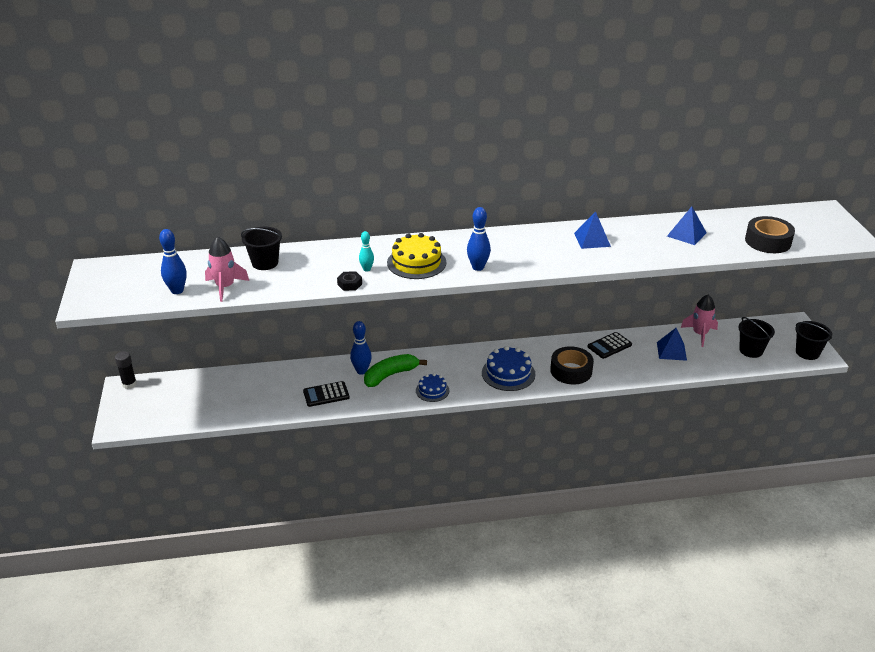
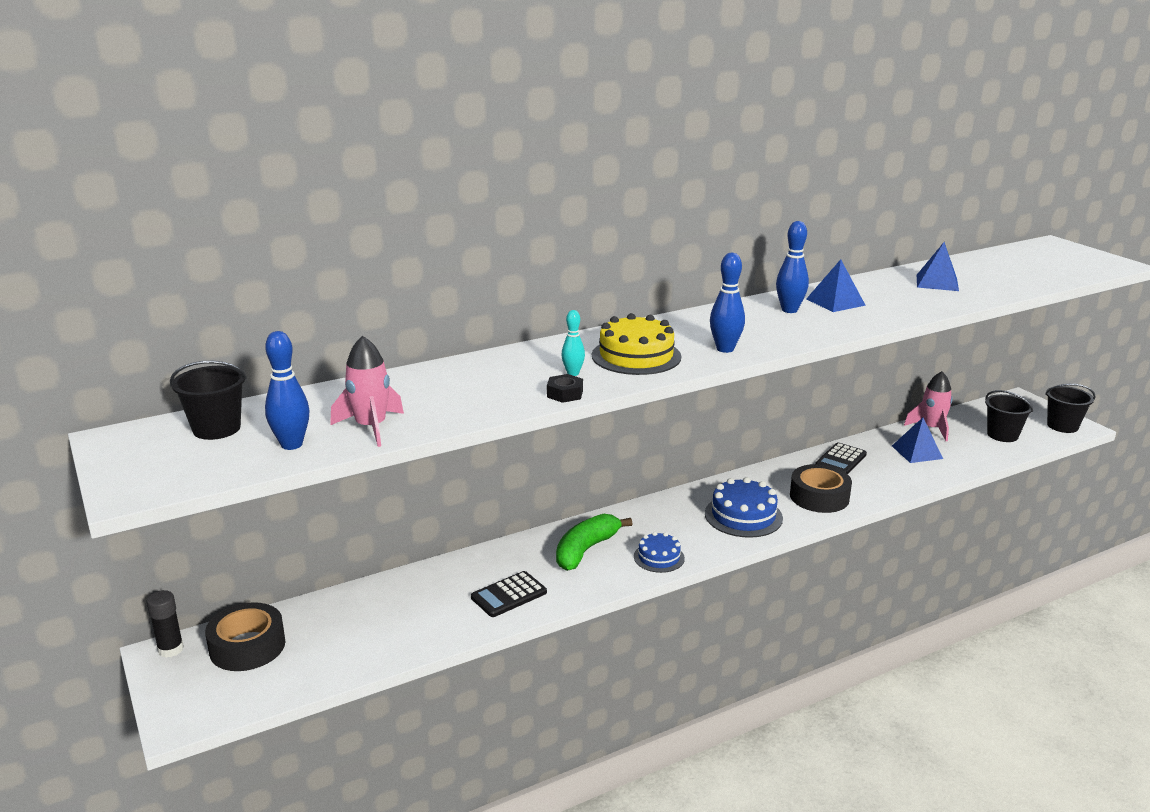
camera: 20 degrees left, 10 degrees down
(265, 263) = (410, 389): black bucket -> black bucket (216, 429)
(361, 371) = (540, 553): blue bowling pin -> blue bowling pin (789, 310)
(768, 241) = (1032, 277): black tape -> black tape (247, 646)

